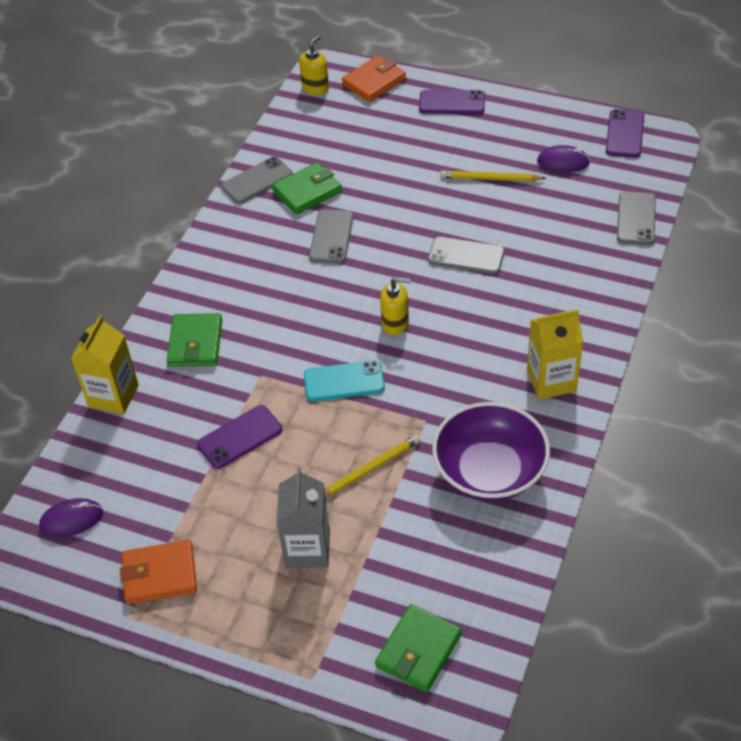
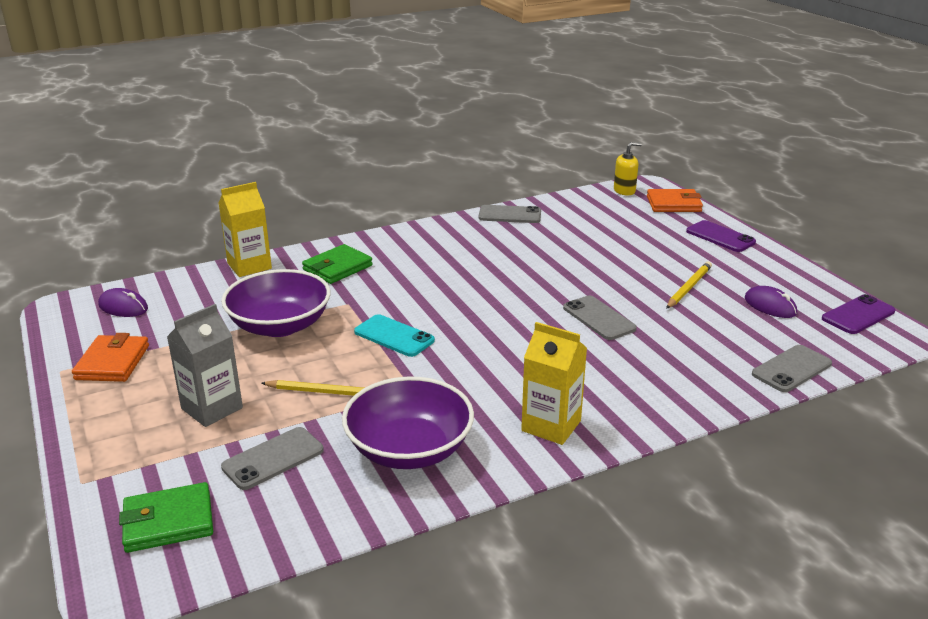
camera: 40 degrees right, 20 degrees down
(160, 575) = (112, 362): orange wallet -> orange wallet turned 60 degrees clockwise
(240, 437) = (280, 325): purple phone -> purple bowl
(307, 191) = (535, 234): green wallet -> none
(331, 237) = (514, 262): grey phone -> grey phone (273, 459)
(395, 323) = (483, 326): yellow soap dispenser -> none
(490, 179) = (688, 287): yellow pencil -> yellow pencil turned 75 degrees clockwise

